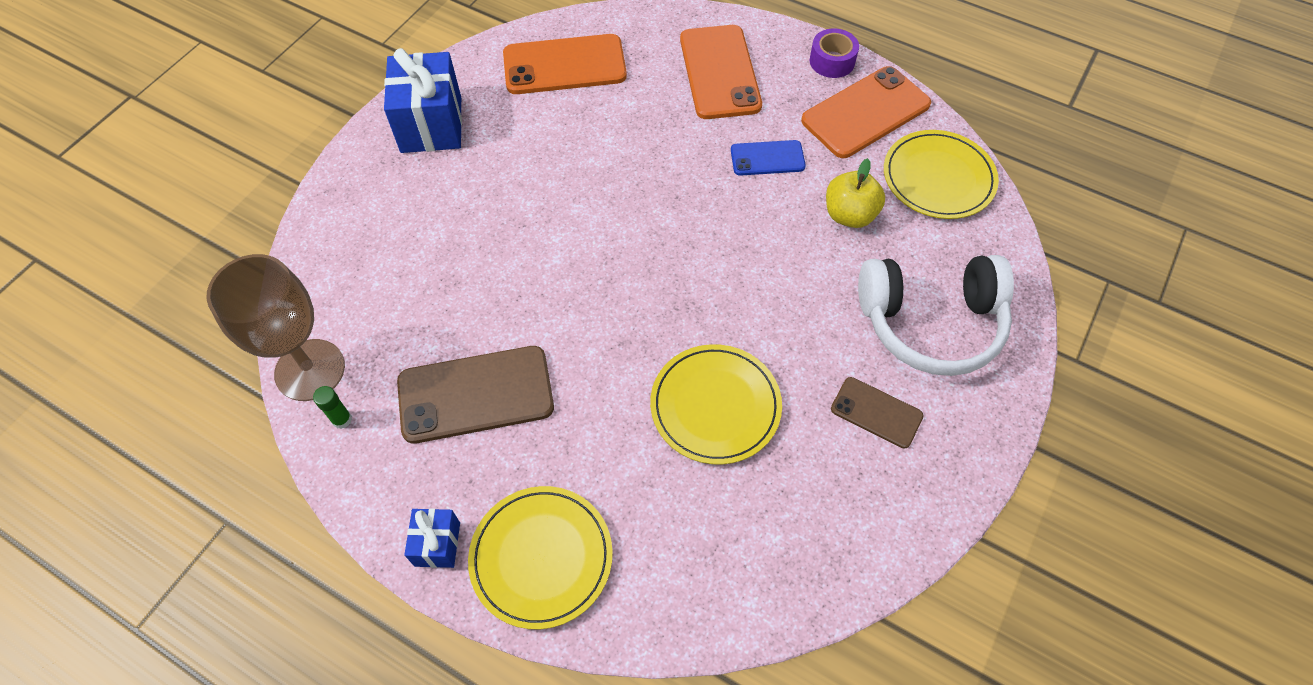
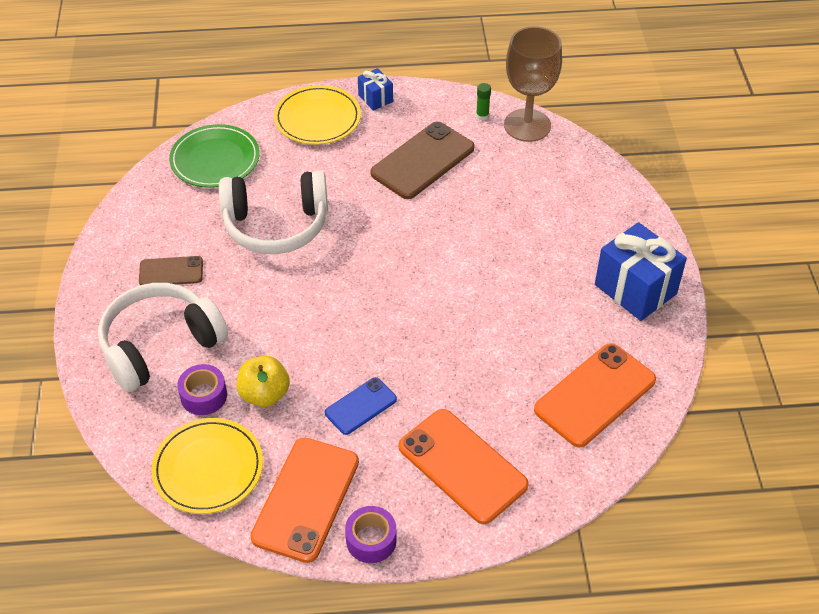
camera: 145 degrees right, 10 degrees down
(715, 406) = (276, 225): yellow plate -> white headphones
(727, 569) = (215, 159): none -> green plate
(910, 245) = (204, 396): none -> purple tape

